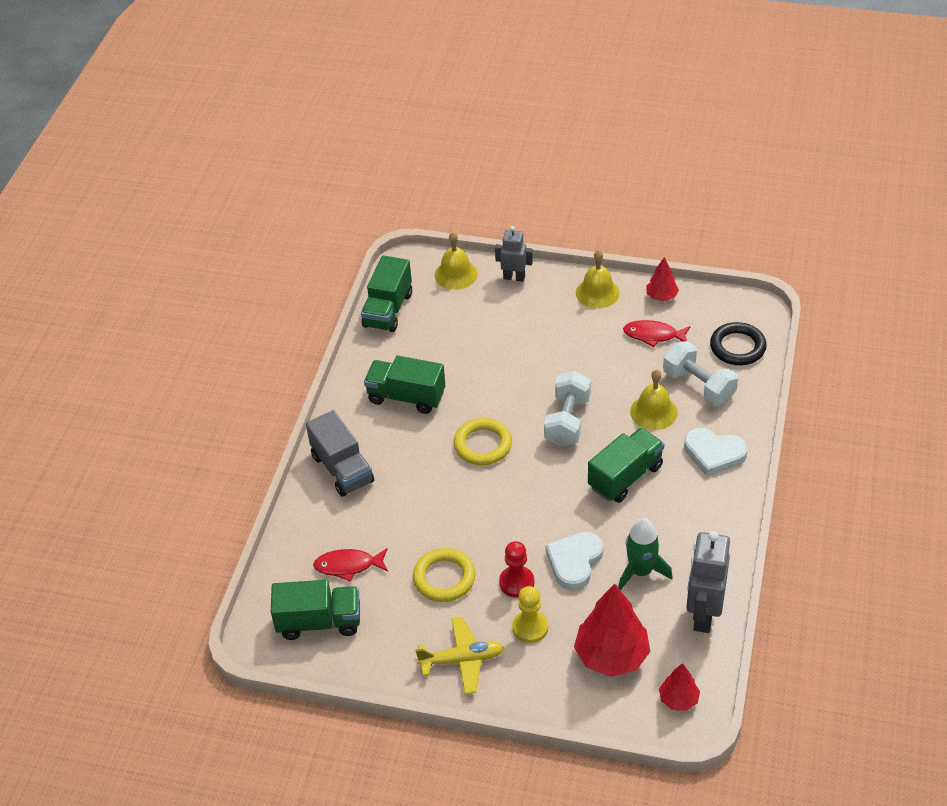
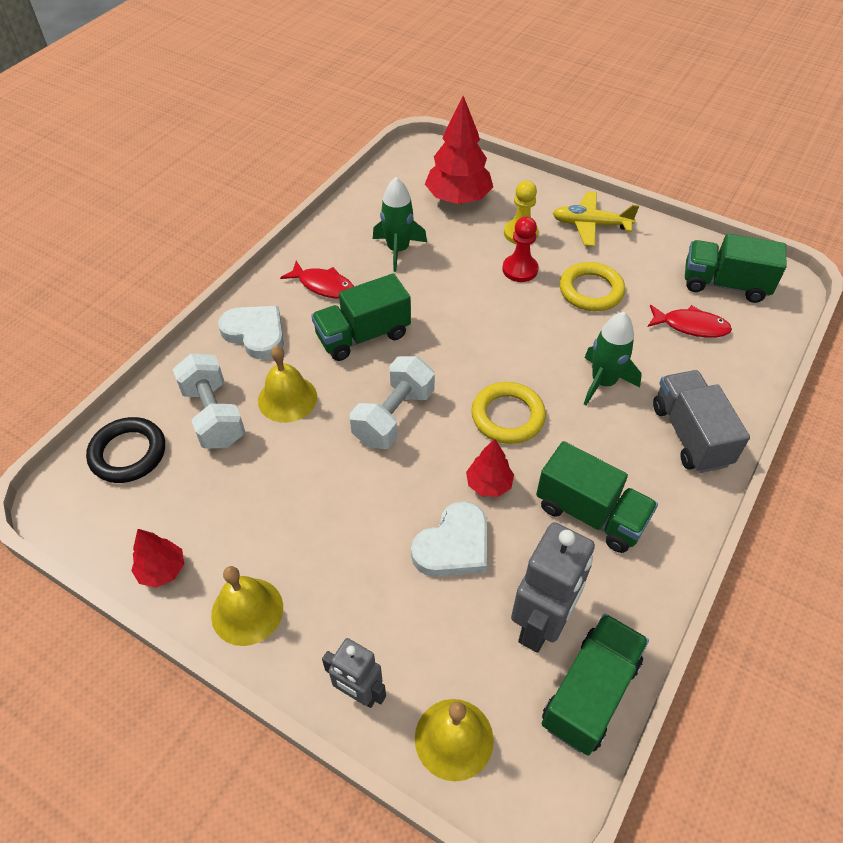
camera: 165 degrees left, 5 degrees up
(415, 492) = (603, 382): none -> green rocket
(574, 562) = (456, 272): white heart -> white heart (453, 545)
(653, 335) = (217, 506): red fish -> red fish (323, 286)
(678, 699) = (419, 162): red tree -> red tree (489, 484)
(703, 615) = (364, 207): grey robot -> grey robot (541, 624)

